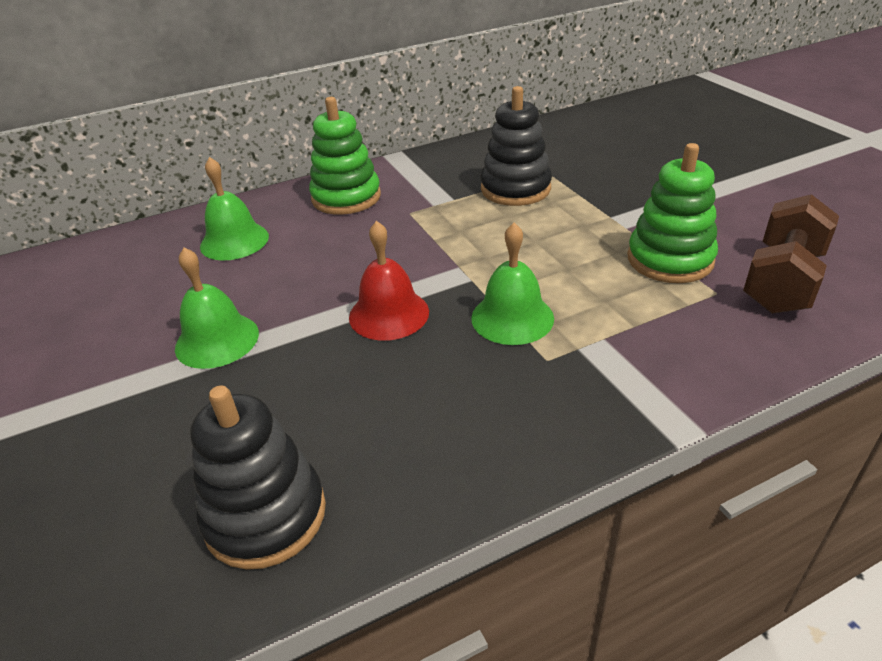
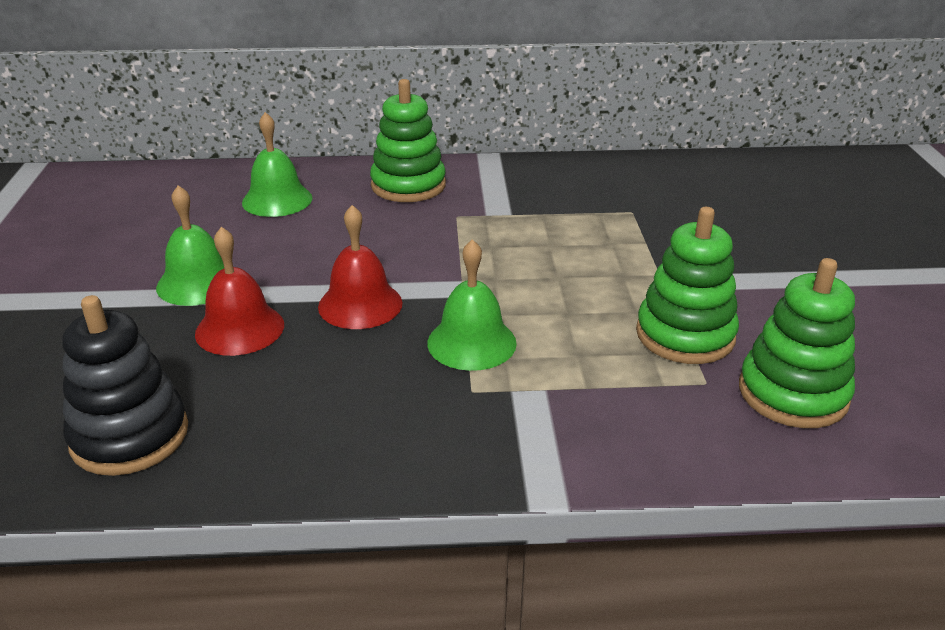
camera: 20 degrees right, 5 degrees down
(293, 371) = (240, 329): none -> red bell
(515, 189) = (583, 220): black stacking toy -> none
(782, 281) = (792, 393): brown dumbbell -> green stacking toy

